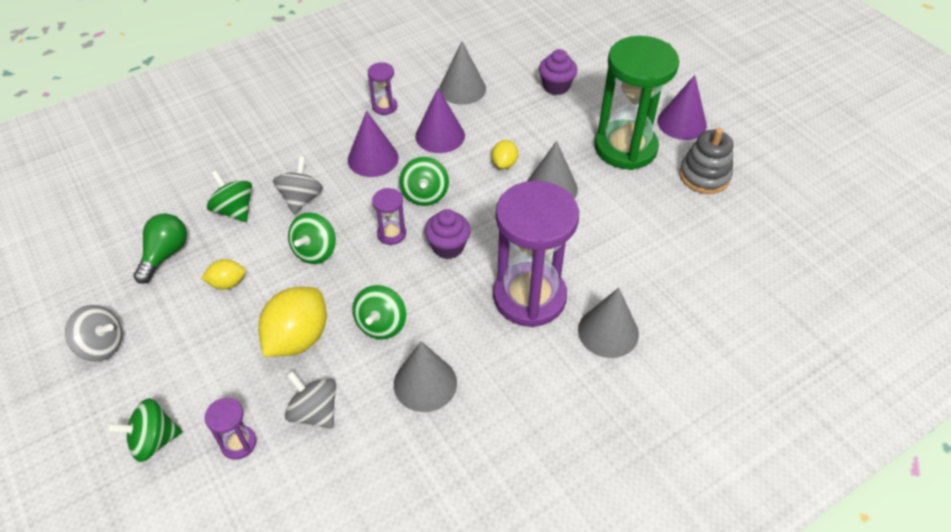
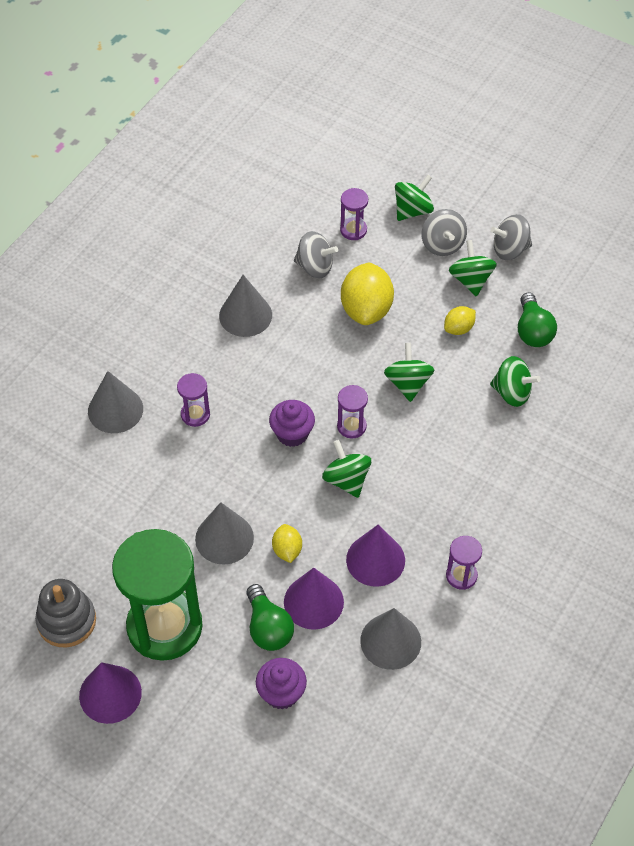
camera: 155 degrees right, 5 degrees up
(301, 199) = (461, 428): grey spinning top -> grey spinning top (442, 244)
(373, 158) = (426, 501): purple cone -> purple cone (313, 602)
(381, 324) = (307, 345): green spinning top -> green spinning top (471, 280)
(529, 297) = (195, 414): purple hourglass -> purple hourglass, size x0.42
(546, 122) = (268, 628): none -> green light bulb

